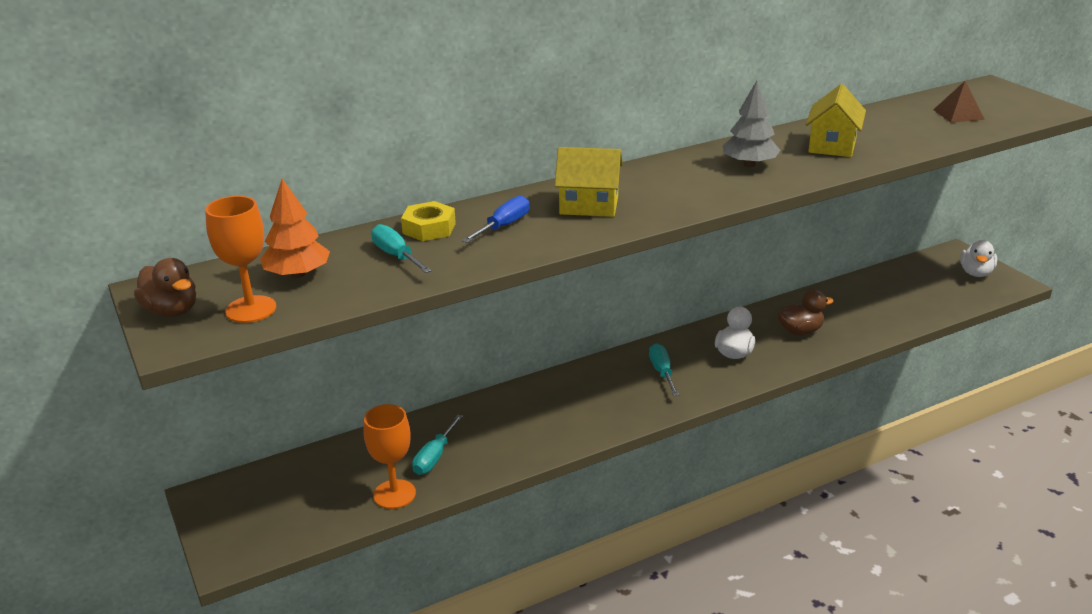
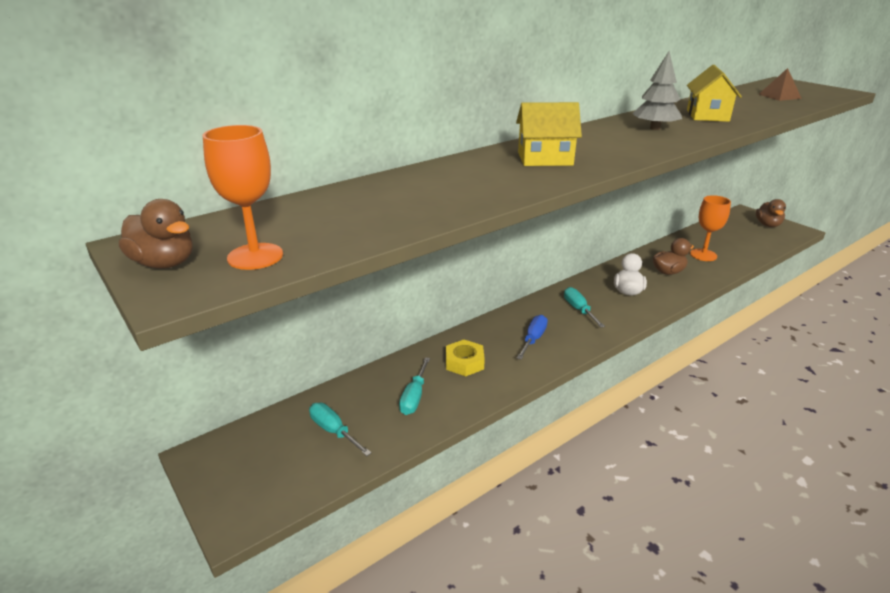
camera: 10 degrees left, 0 degrees up
(297, 274) = (295, 223): orange tree -> none
(394, 494) = (388, 436): orange goblet -> orange goblet (703, 255)
(396, 256) = (389, 203): turquoise screwdriver -> turquoise screwdriver (334, 431)
(429, 228) = (410, 181): yellow nut -> yellow nut (464, 362)
(503, 226) = (479, 176): blue screwdriver -> blue screwdriver (533, 339)
(976, 273) = (767, 225): white duck -> brown duck

